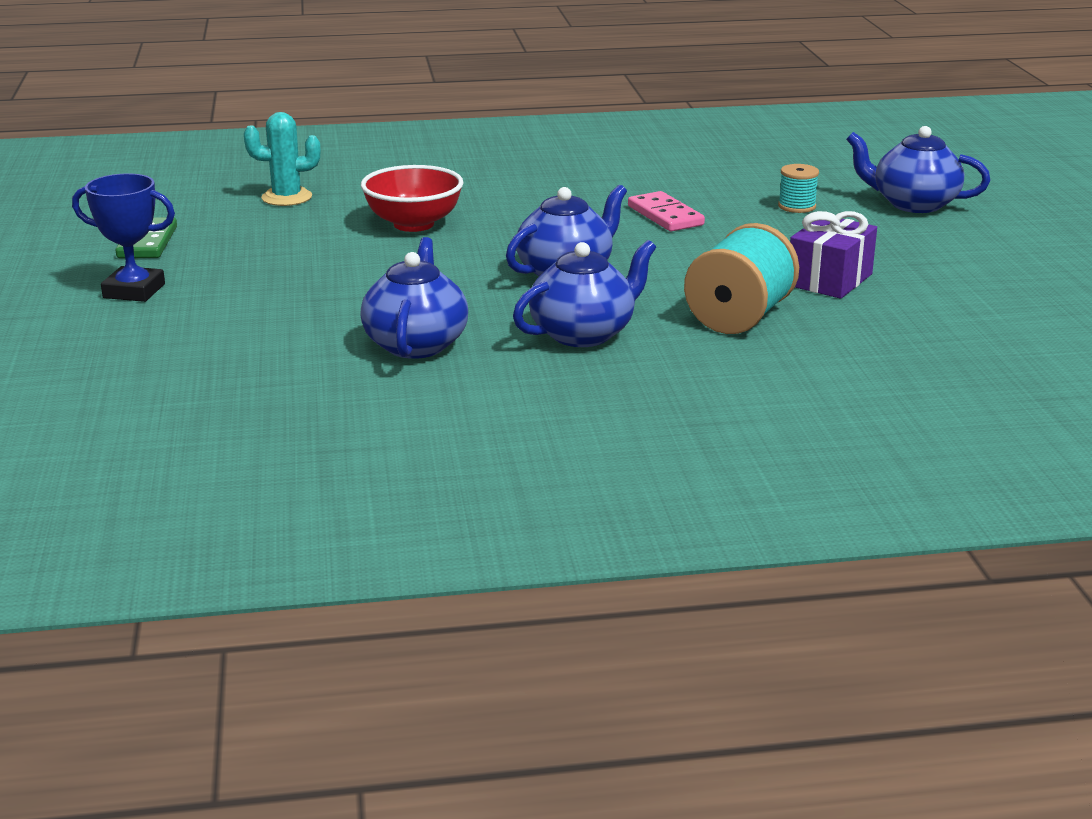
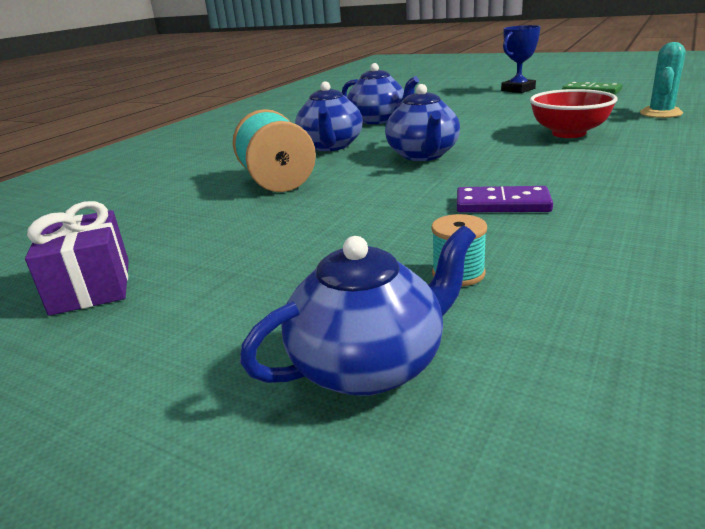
camera: 130 degrees right, 0 degrees up
(665, 216) = (502, 204): pink domino -> purple domino
(829, 280) = (272, 225): purple gift -> purple gift (91, 286)

